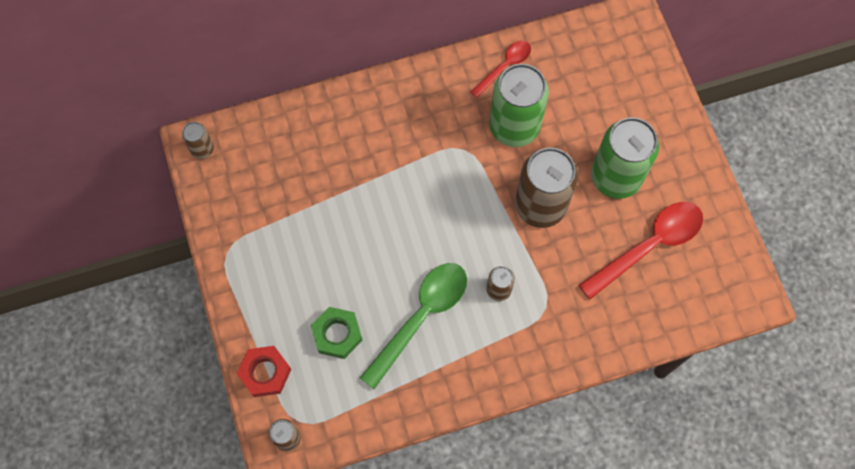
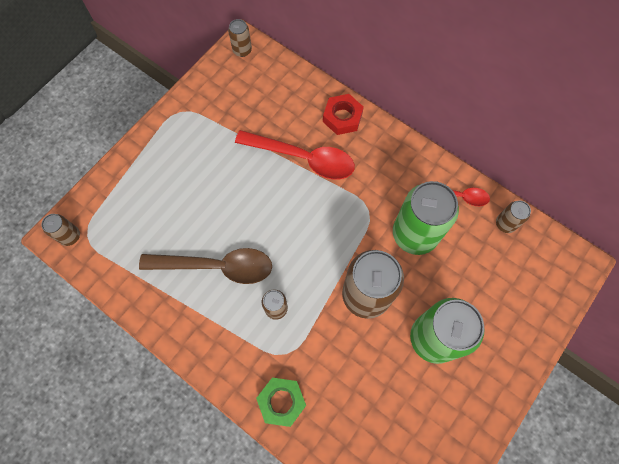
camera: 55 degrees right, 0 degrees up
(265, 372) = (109, 191): red nut -> red nut (342, 117)
(337, 334) = (166, 218): green nut -> green nut (281, 402)
(421, 317) = (216, 266): green spoon -> brown spoon
(558, 47) = (505, 224): none -> brown can
(649, 246) = (395, 403): red spoon -> red spoon (303, 158)

